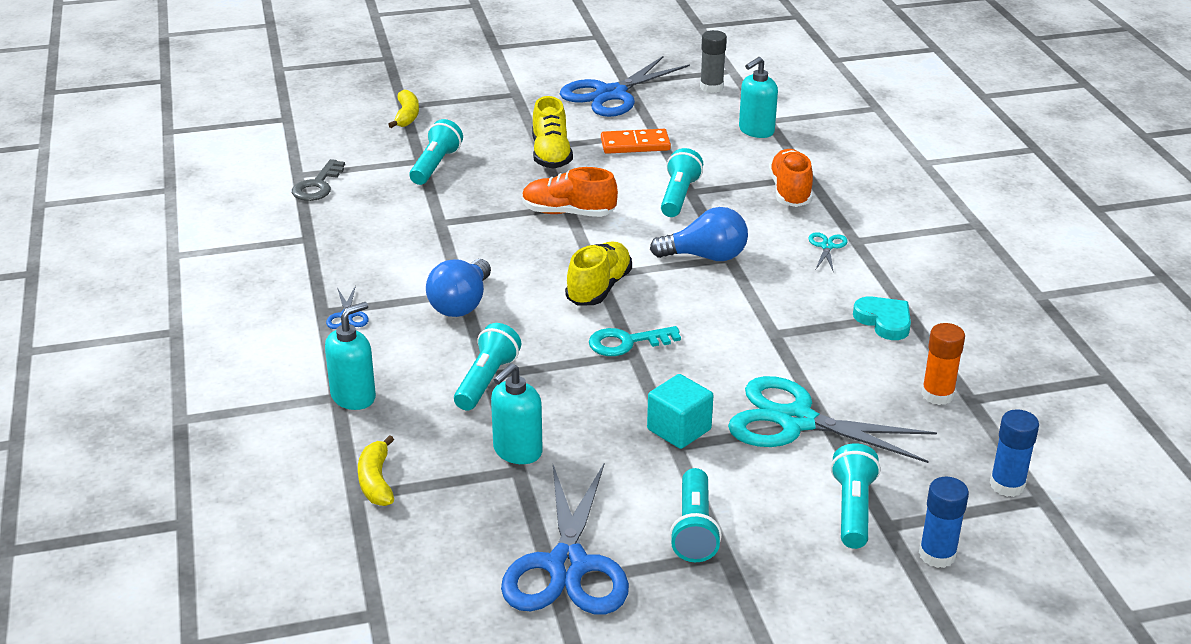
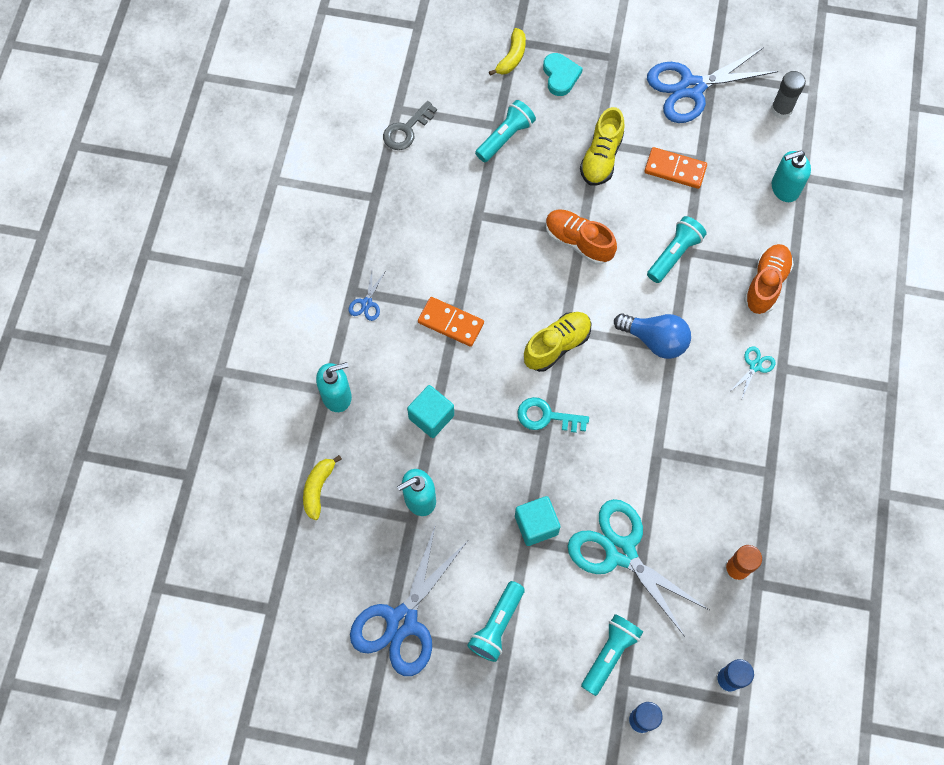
camera: 25 degrees right, 35 degrees up
(461, 304) = (450, 323): blue light bulb -> orange domino
(486, 381) = (431, 417): turquoise flashlight -> turquoise cube
(884, 321) = (746, 473): turquoise heart -> turquoise heart (560, 76)

